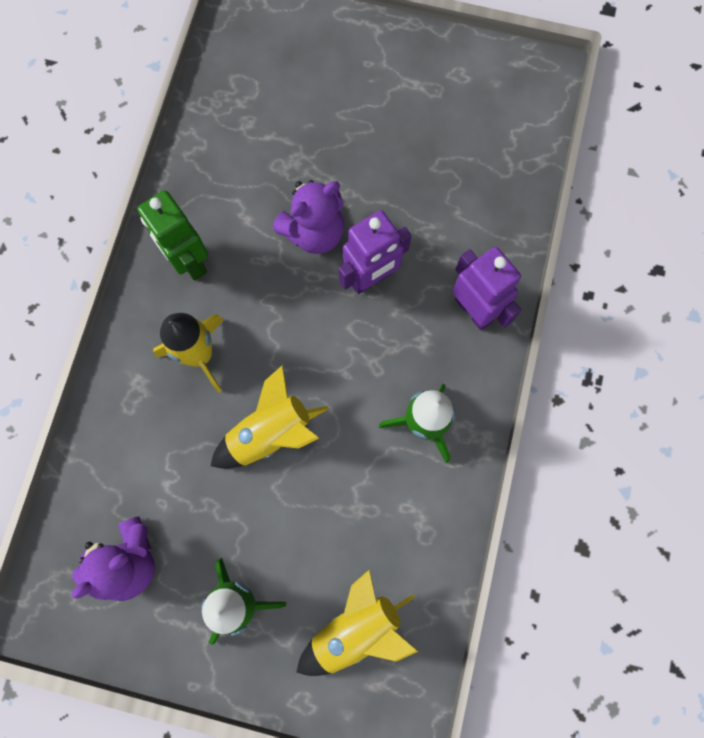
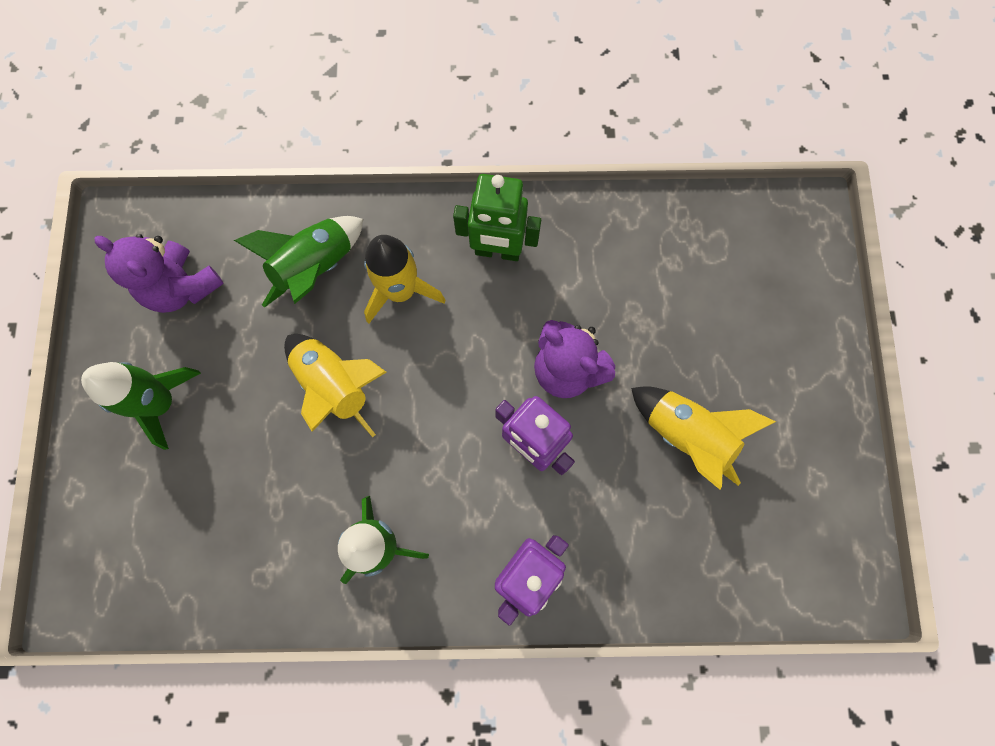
camera: 75 degrees right, 0 degrees up
(151, 427) = (316, 267): none -> green rocket
(189, 261) = (497, 251): green robot -> green robot turned 120 degrees counterclockwise
(355, 628) = (153, 526): yellow rocket -> yellow rocket (686, 435)

